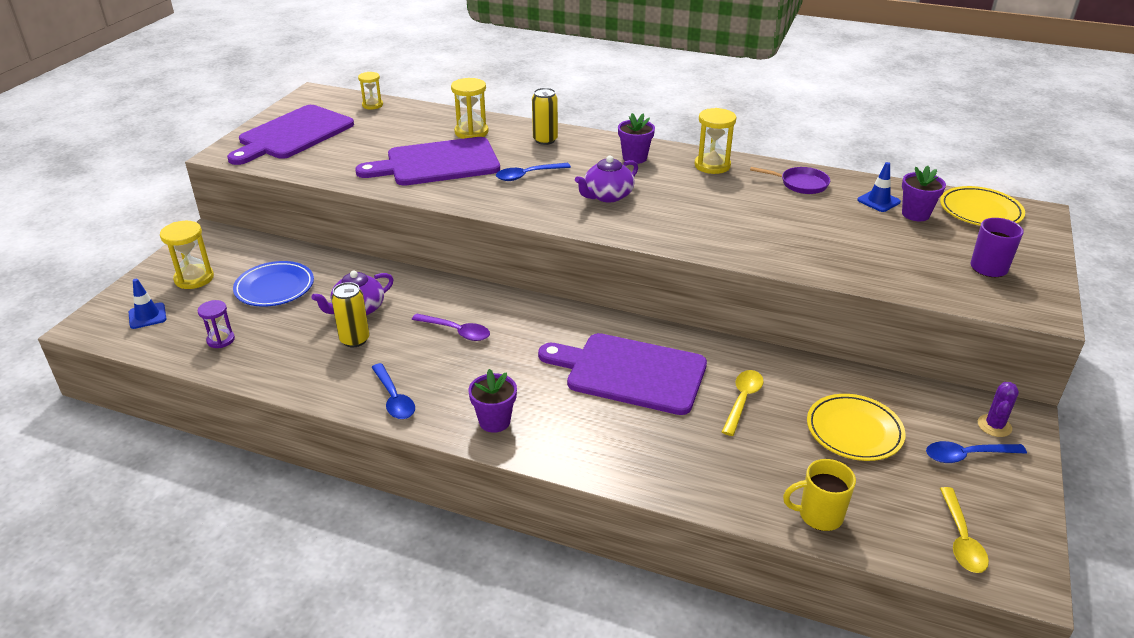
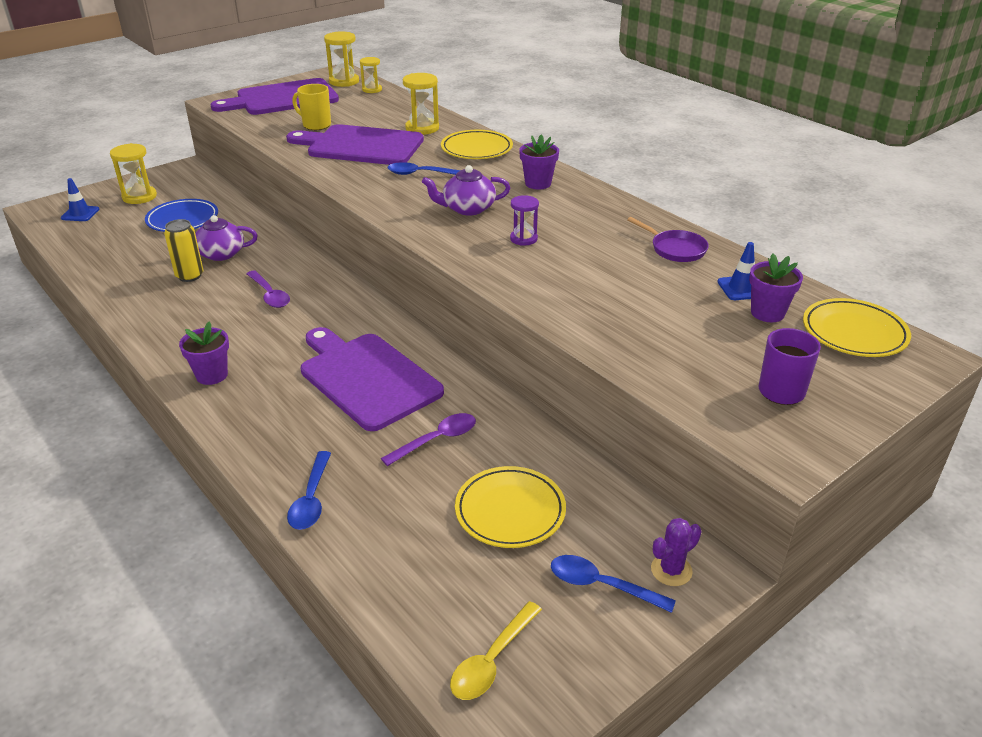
camera: 30 degrees right, 0 degrees up
(221, 340) = (104, 245): purple hourglass -> purple hourglass (523, 239)
(394, 398) = (163, 329): blue spoon -> blue spoon (311, 499)
(545, 140) = (476, 149): yellow can -> yellow plate
(712, 165) = (605, 209): yellow hourglass -> yellow hourglass (344, 81)
(742, 401) = (436, 440): yellow spoon -> purple spoon
(819, 515) = (379, 570): yellow mug -> yellow mug (316, 125)

